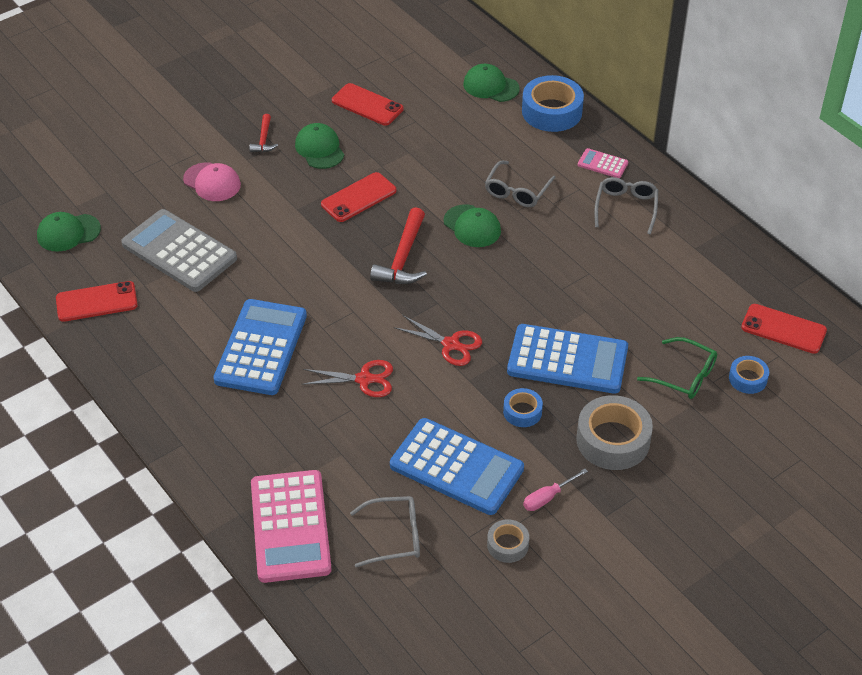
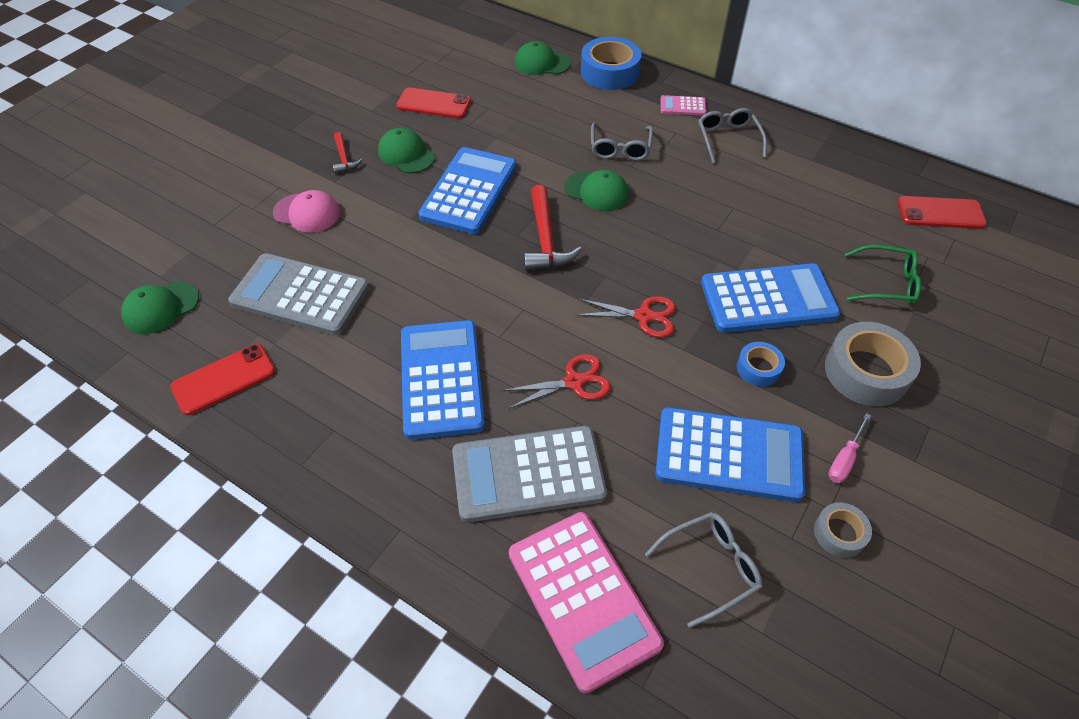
camera: 20 degrees left, 5 degrees up
(293, 435) = (528, 474): none -> grey calculator
(358, 197) = (469, 191): red phone -> blue calculator
(747, 379) = (944, 269): blue tape -> none

